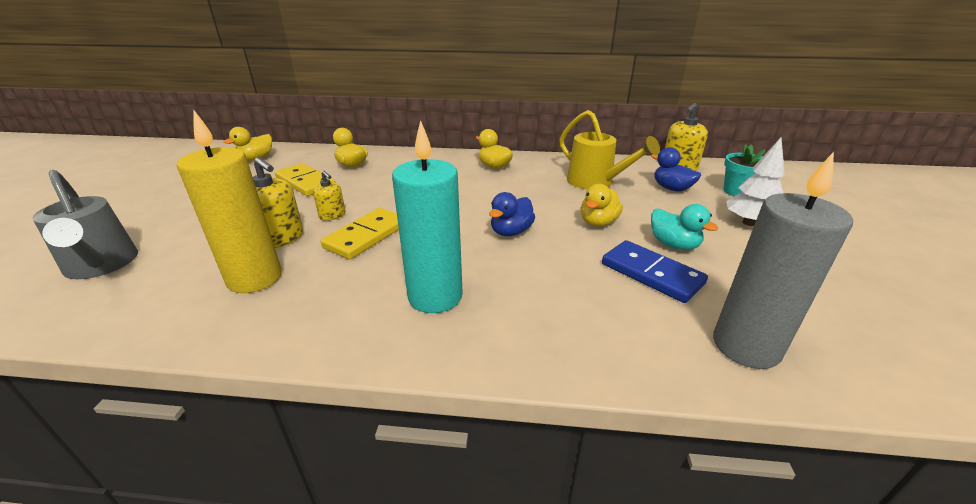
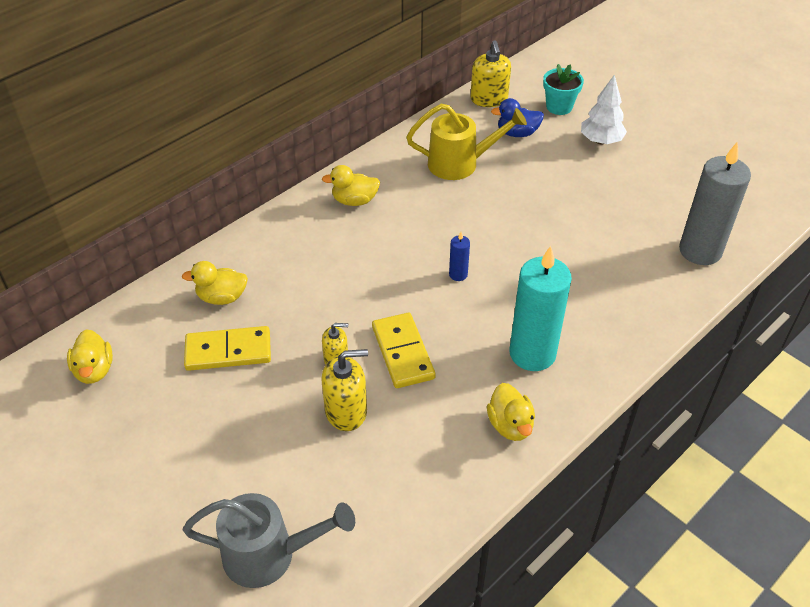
camera: 50 degrees left, 15 degrees up
(254, 278) = (405, 448): yellow candle -> none
(481, 225) = (458, 274): none -> blue candle
(511, 232) = (487, 265): blue duck -> none
(598, 222) = (523, 210): yellow duck -> yellow duck (510, 425)
(651, 274) = (608, 234): blue domino -> none
(673, 245) = (589, 197): turquoise duck -> none

